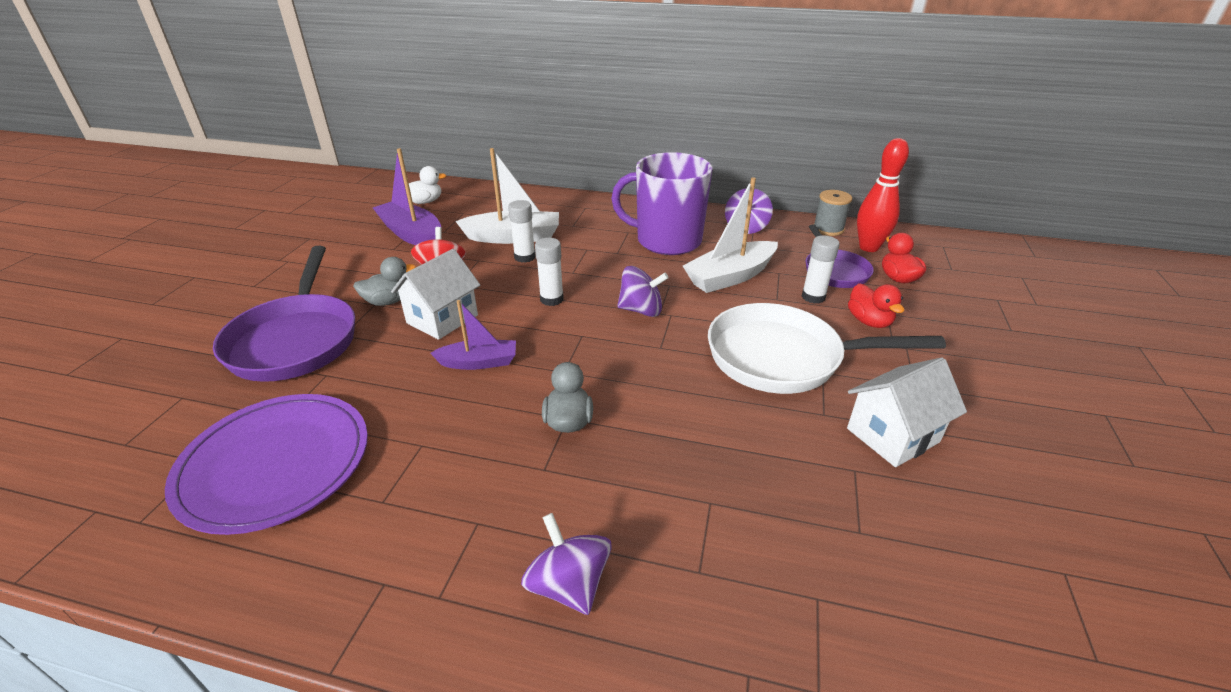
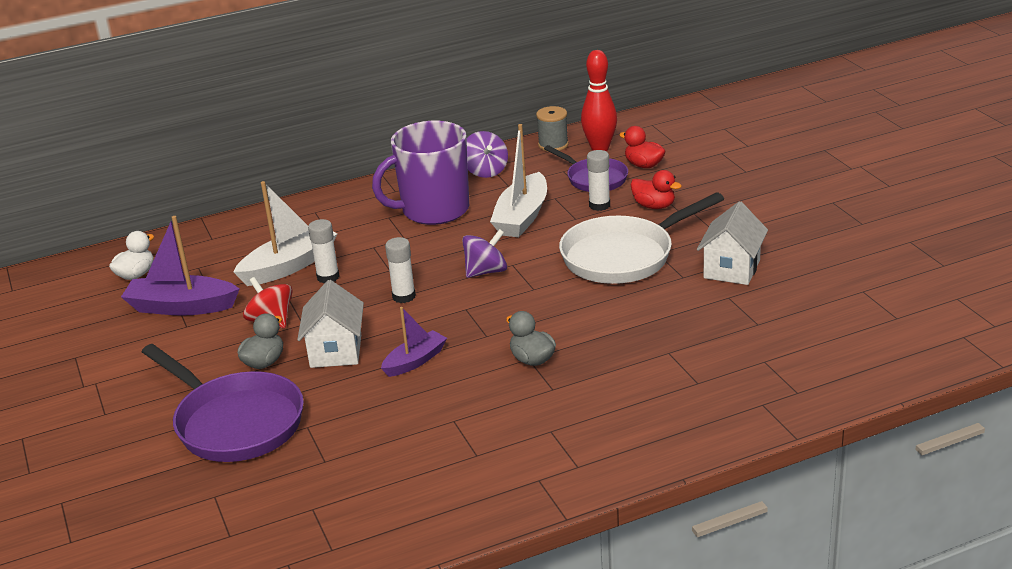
camera: 35 degrees left, 5 degrees down
(275, 464) = (369, 481): purple plate -> none
(569, 584) = (638, 424): purple spinning top -> none

